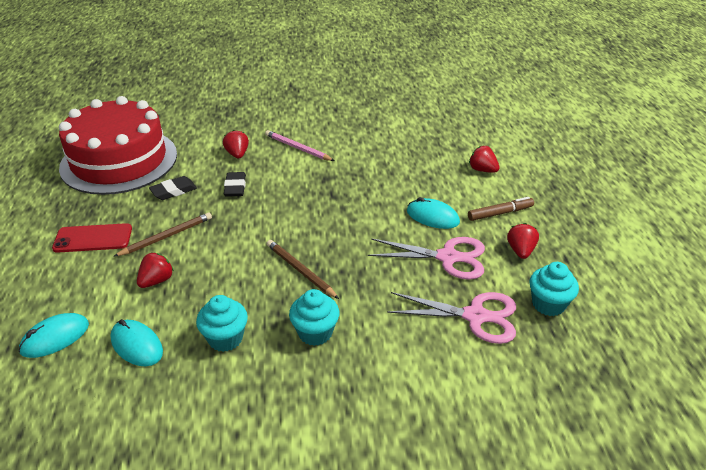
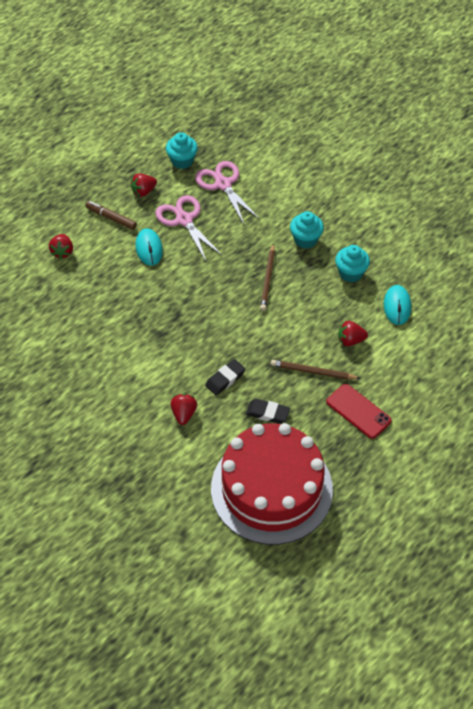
camera: 130 degrees left, 15 degrees up
(55, 338) = (435, 347): turquoise mouse -> none
(237, 154) = (184, 414): red strawberry -> red strawberry turned 150 degrees clockwise
(297, 148) = (137, 380): pink pencil -> none

